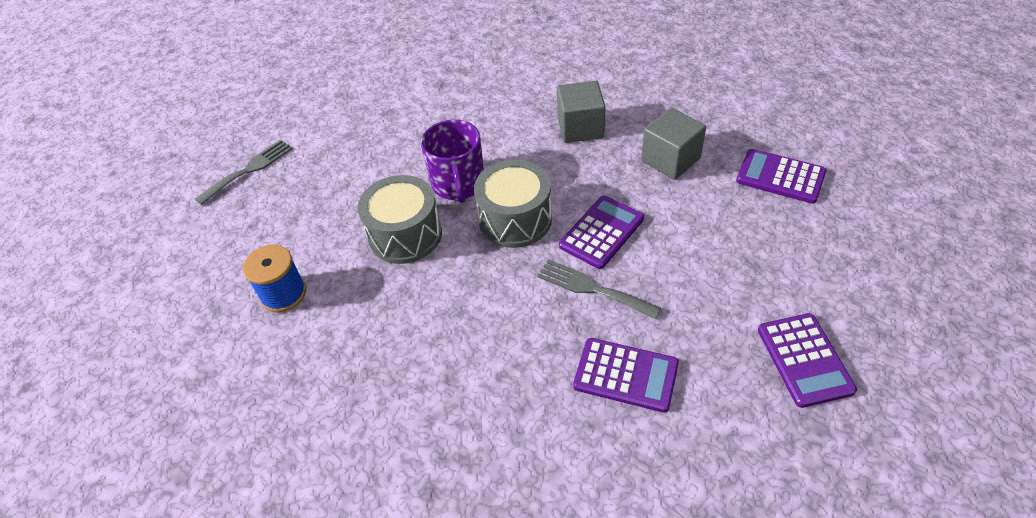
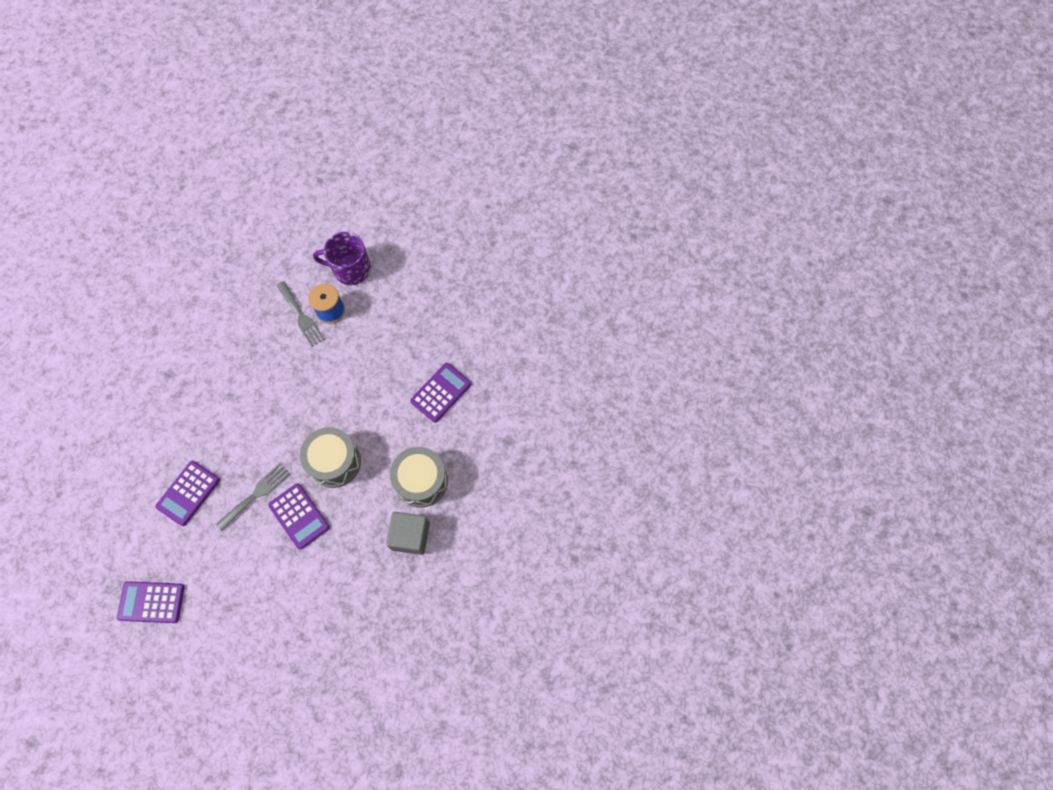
camera: 100 degrees right, 20 degrees up
(249, 170) = (456, 293): grey fork -> grey fork (301, 316)
(405, 235) = (350, 388): grey drum -> grey drum (421, 481)
(458, 184) = (384, 431): purple mug -> purple mug (350, 269)
(670, 160) = (348, 592): grey cube -> none
(780, 177) = (297, 667): purple calculator -> purple calculator (441, 392)

